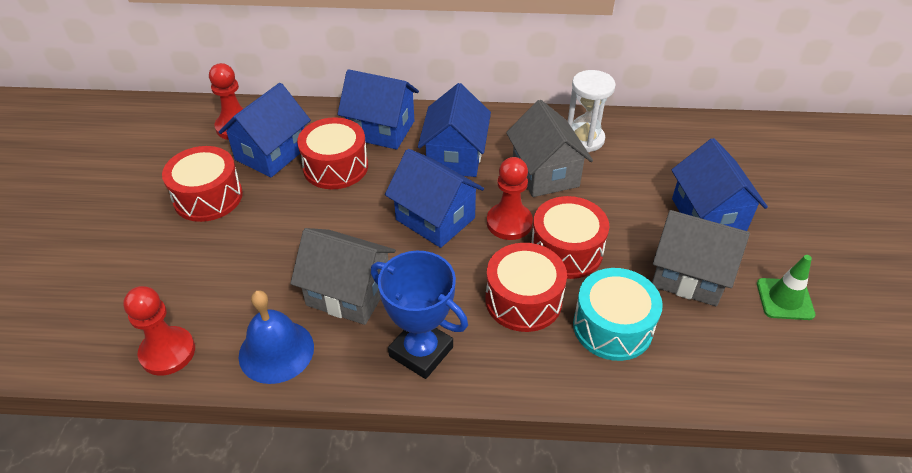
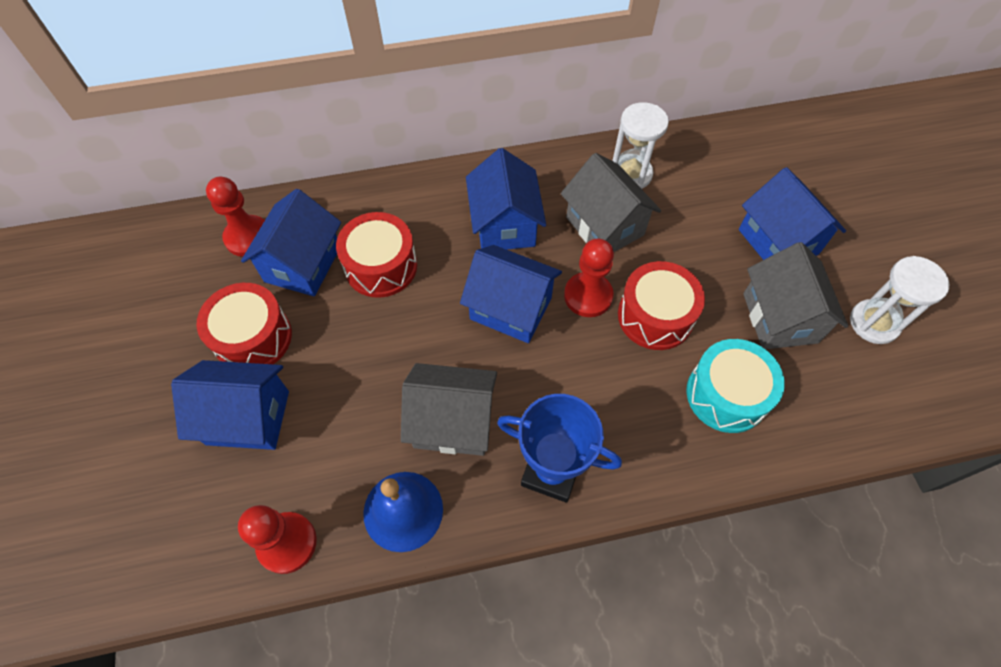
camera: 15 degrees left, 15 degrees up
(381, 130) = (413, 207): blue house -> blue house (248, 417)
(523, 300) = (632, 385): red drum -> none
(688, 276) = (780, 318): grey house -> grey house turned 75 degrees clockwise
(784, 299) = (874, 323): green traffic cone -> white hourglass

